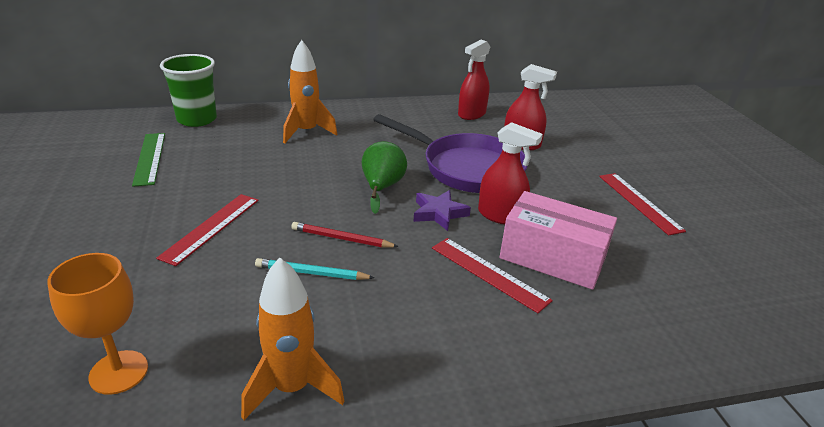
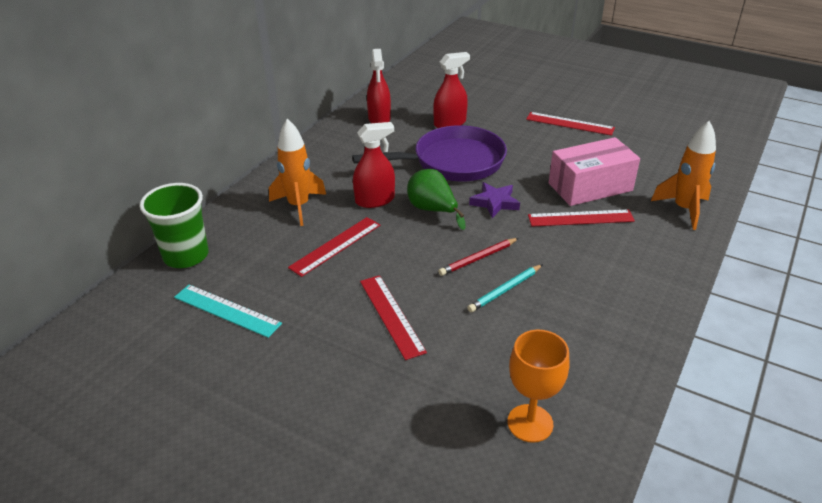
camera: 45 degrees left, 5 degrees up
(150, 158) = (227, 310): green ruler -> turquoise ruler
(275, 166) = (336, 246): none -> red ruler
(292, 388) = (614, 348): orange rocket -> orange rocket (684, 209)
(500, 215) = (525, 180): red spray bottle -> red spray bottle (375, 200)

